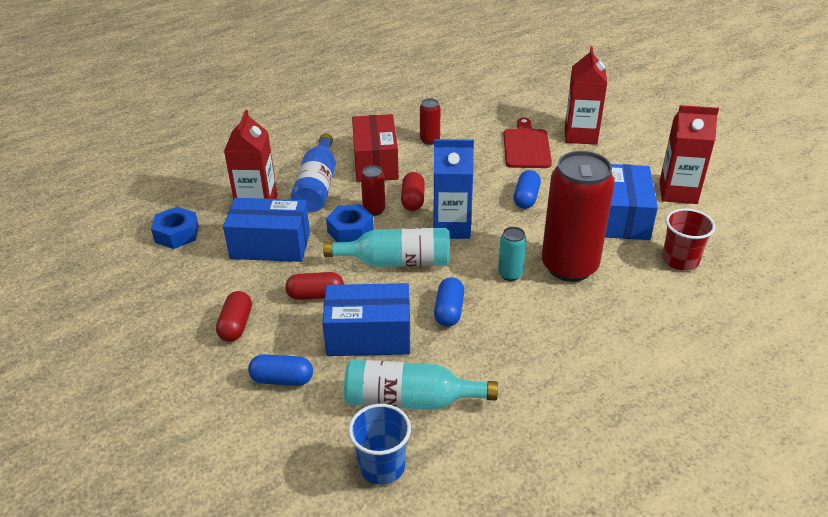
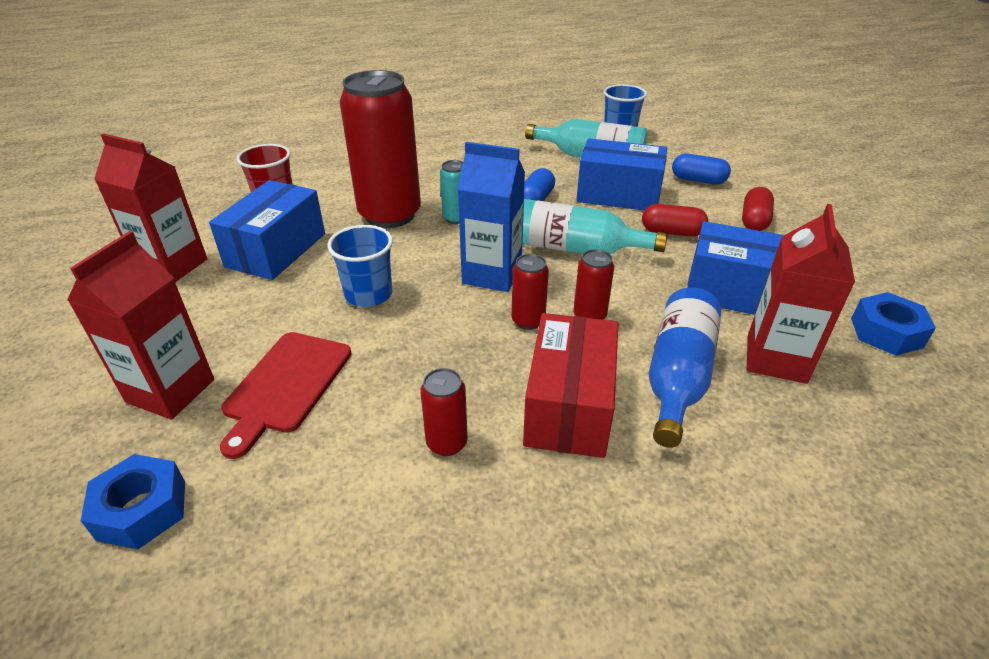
camera: 165 degrees left, 0 degrees up
(350, 230) = (627, 293): blue nut -> blue nut (142, 509)
(413, 200) = (528, 321): red capsule -> red can
(526, 198) = (368, 294): blue capsule -> blue cup

